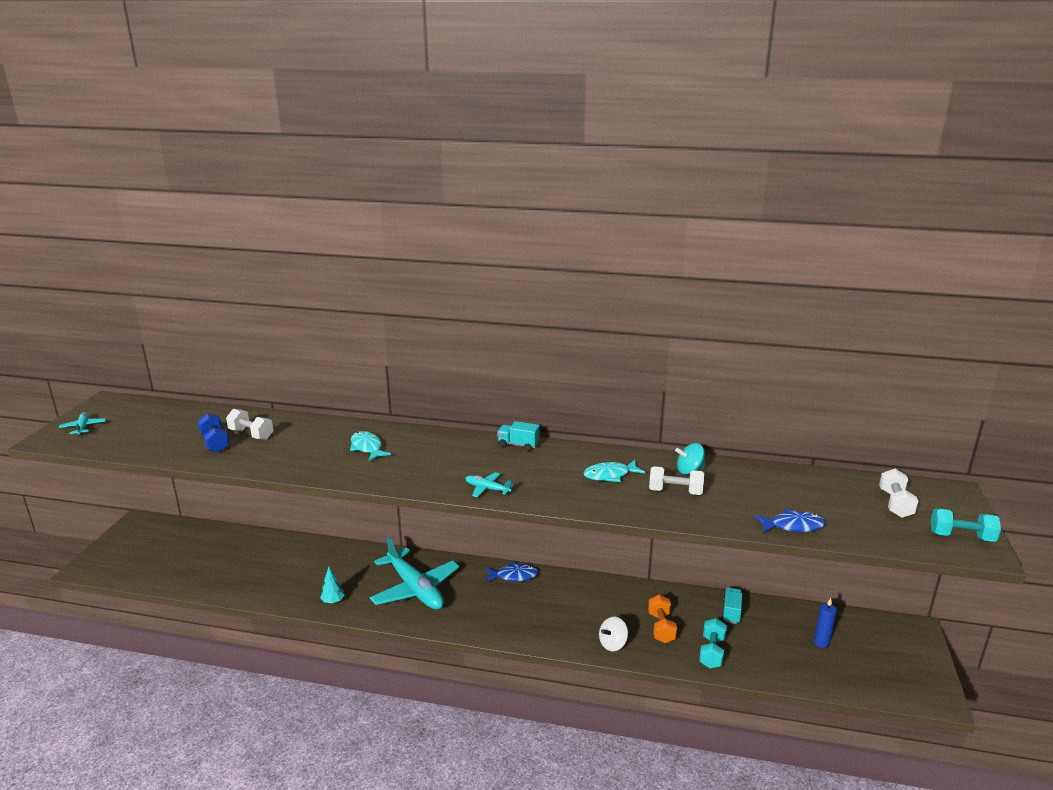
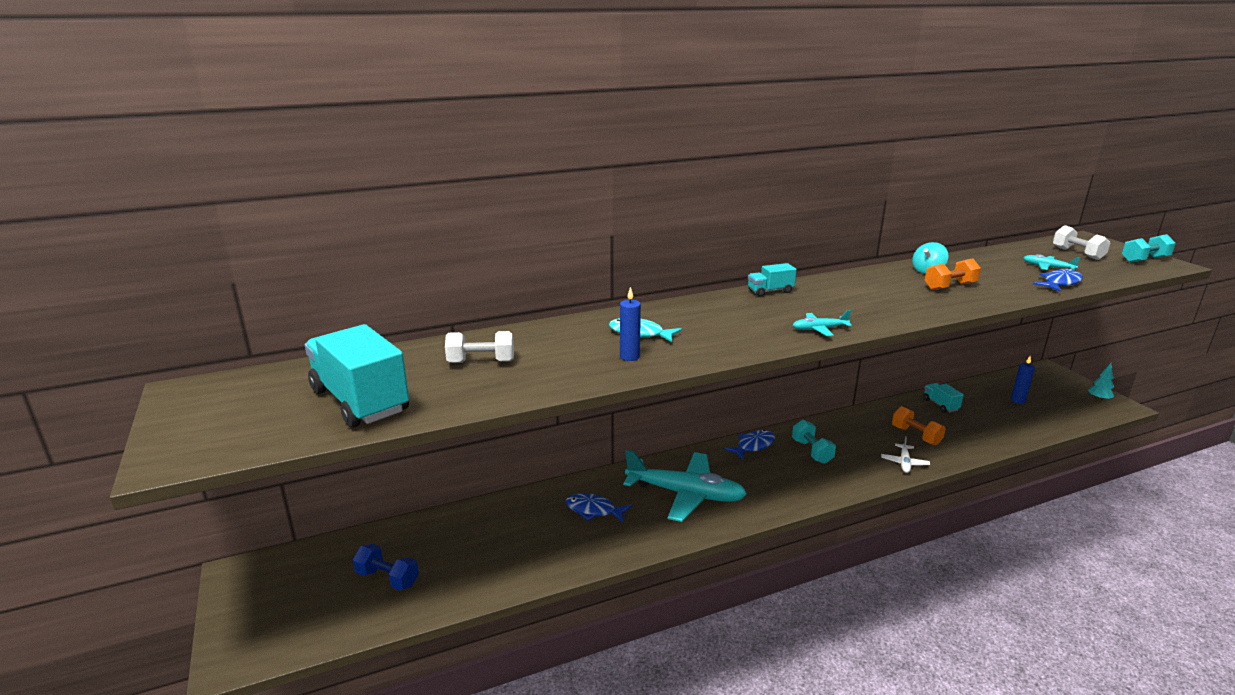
camera: 35 degrees left, 0 degrees up
(83, 427) = (206, 428): turquoise plane -> turquoise plane (1047, 267)
(160, 437) = (360, 401): none -> turquoise truck
(215, 443) = (451, 383): blue dumbbell -> blue dumbbell (387, 578)
(331, 462) = (629, 357): none -> blue candle
(333, 601) = (623, 542): turquoise tree -> turquoise tree (1098, 399)
(345, 572) = (594, 510): none -> blue fish
(610, 475) = (885, 290): turquoise fish -> none
(613, 644) = (904, 463): white spinning top -> white plane
(675, 491) = (950, 286): white dumbbell -> orange dumbbell
(711, 652) = (971, 437): turquoise dumbbell -> turquoise dumbbell (811, 451)

